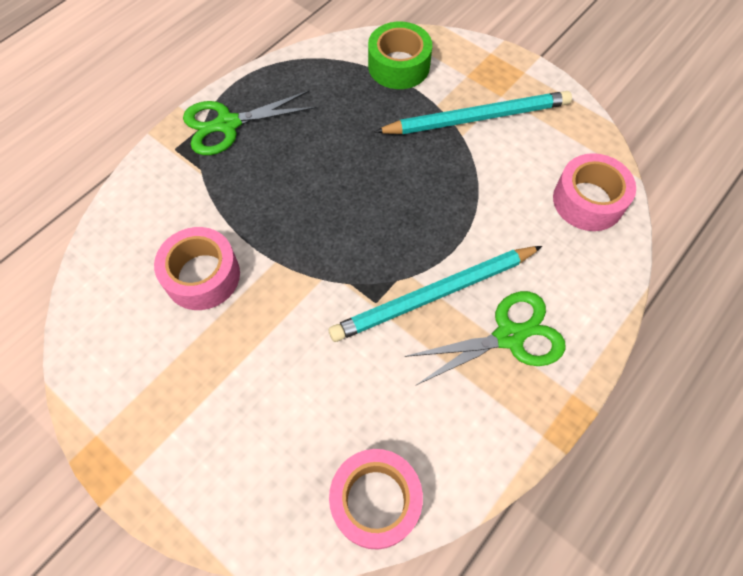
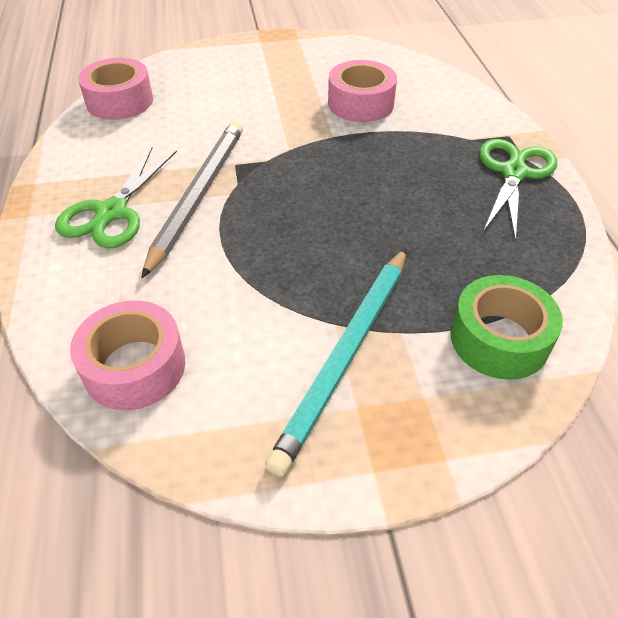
camera: 130 degrees right, 15 degrees down
(434, 295) = (198, 195): turquoise pencil -> grey pencil

